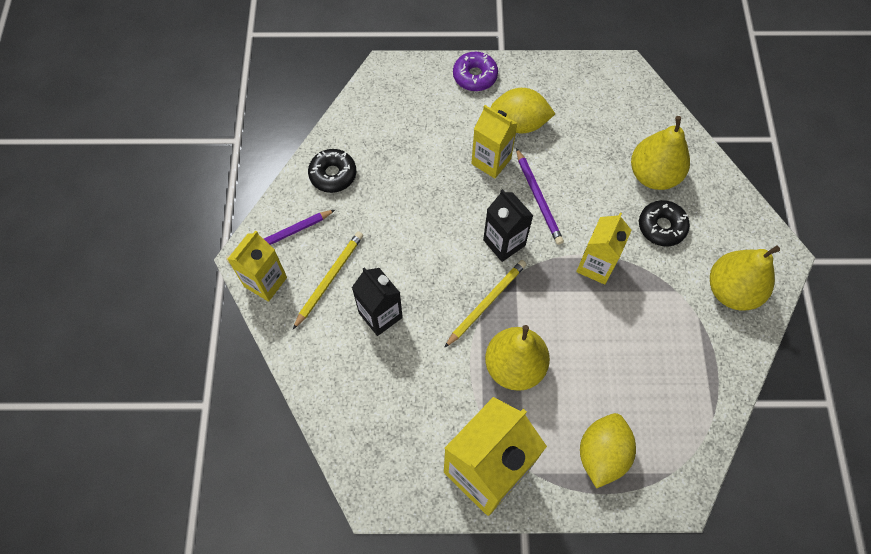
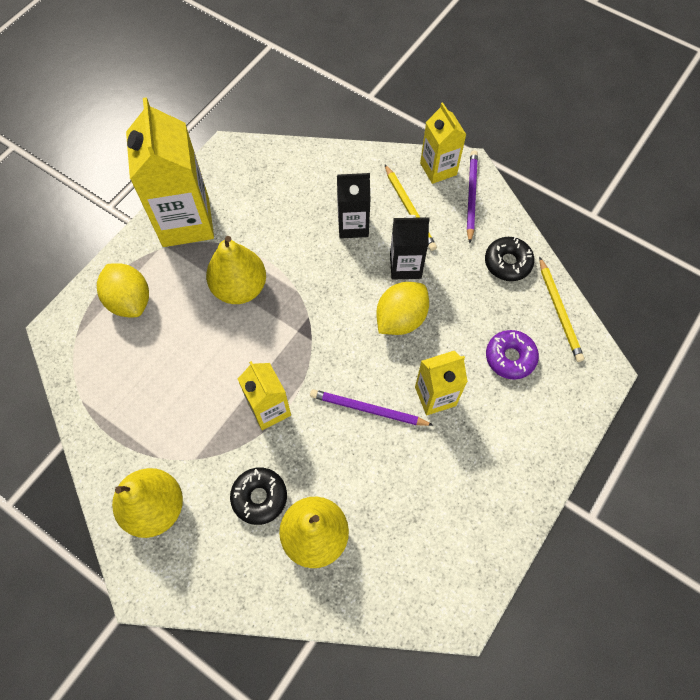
camera: 125 degrees right, 0 degrees up
(475, 76) = (546, 449): purple donut -> purple donut (510, 357)
(486, 303) = (305, 302): yellow pencil -> yellow pencil (559, 311)
(504, 243) = (346, 351): black carton -> black carton (405, 266)
(519, 123) = (460, 451): yellow lemon -> yellow lemon (400, 319)

